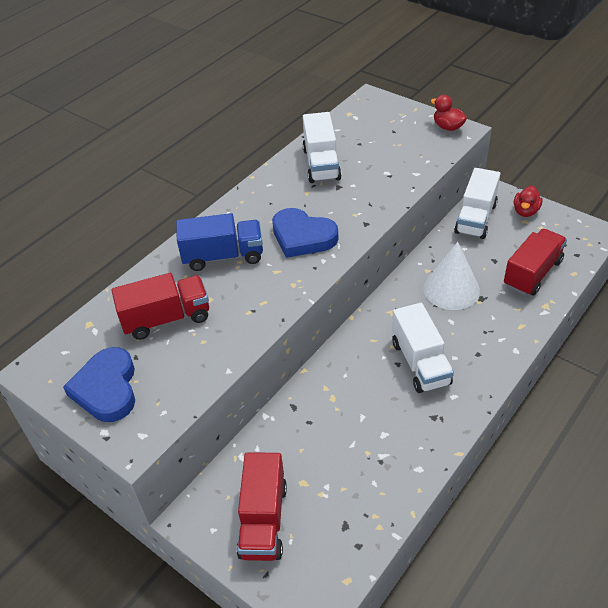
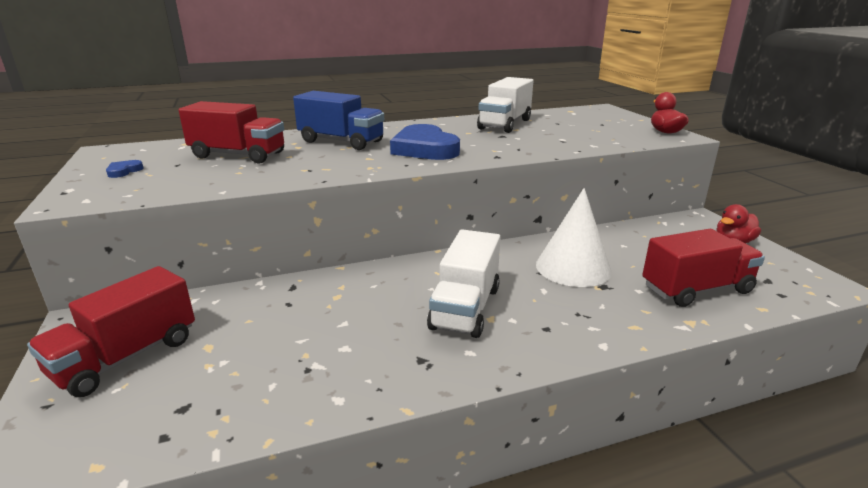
camera: 30 degrees right, 20 degrees down
(107, 388) = (124, 171): blue heart -> blue heart, size x0.40
(475, 218) = (661, 230): white truck -> none

